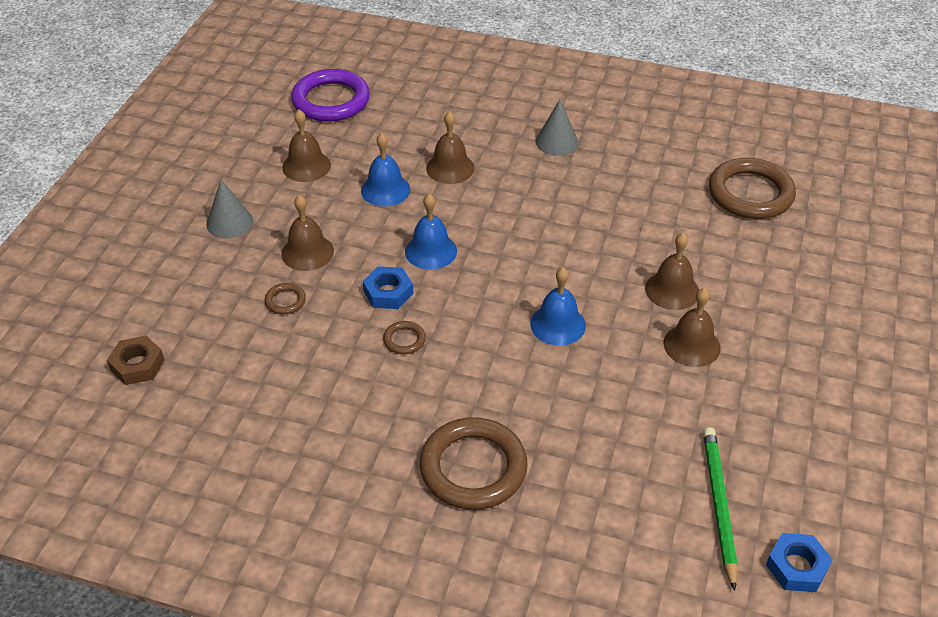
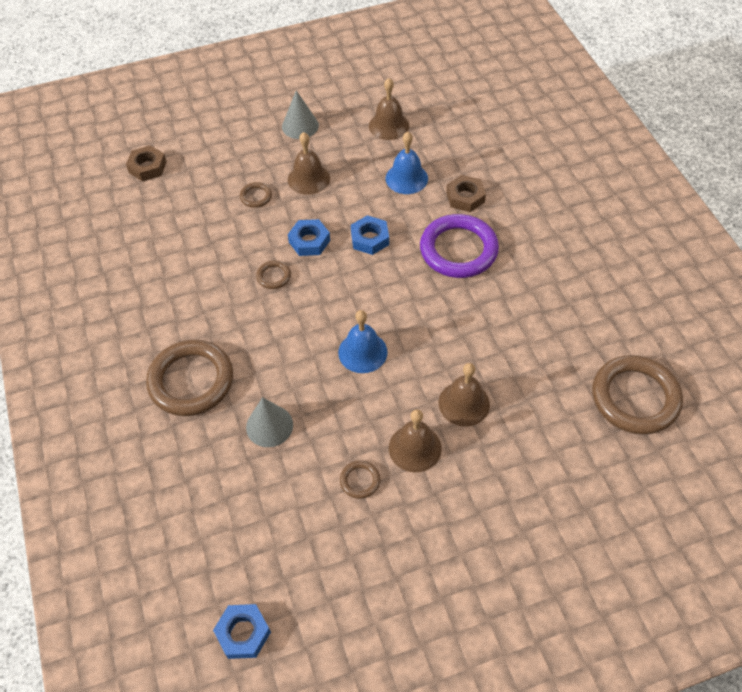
camera: 55 degrees right, 10 degrees up
(331, 100) = (468, 94): purple ring -> purple ring (458, 250)
(431, 251) = (370, 239): blue bell -> blue nut
(450, 168) = (465, 197): brown bell -> brown nut
(557, 142) = (561, 239): grey cone -> grey cone (269, 426)
(696, 399) = (360, 481): none -> brown ring
(718, 505) = (265, 549): green pencil -> none

